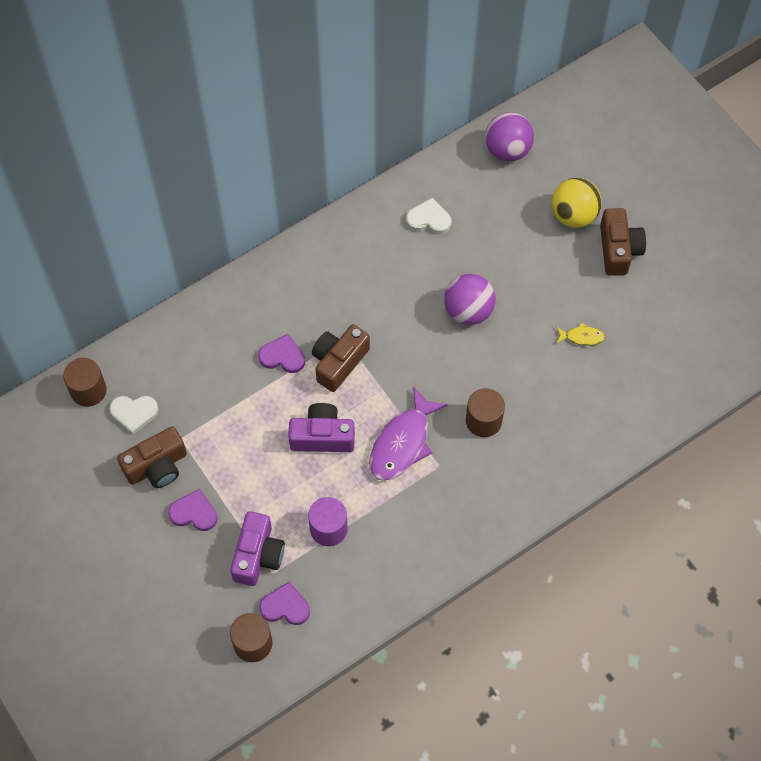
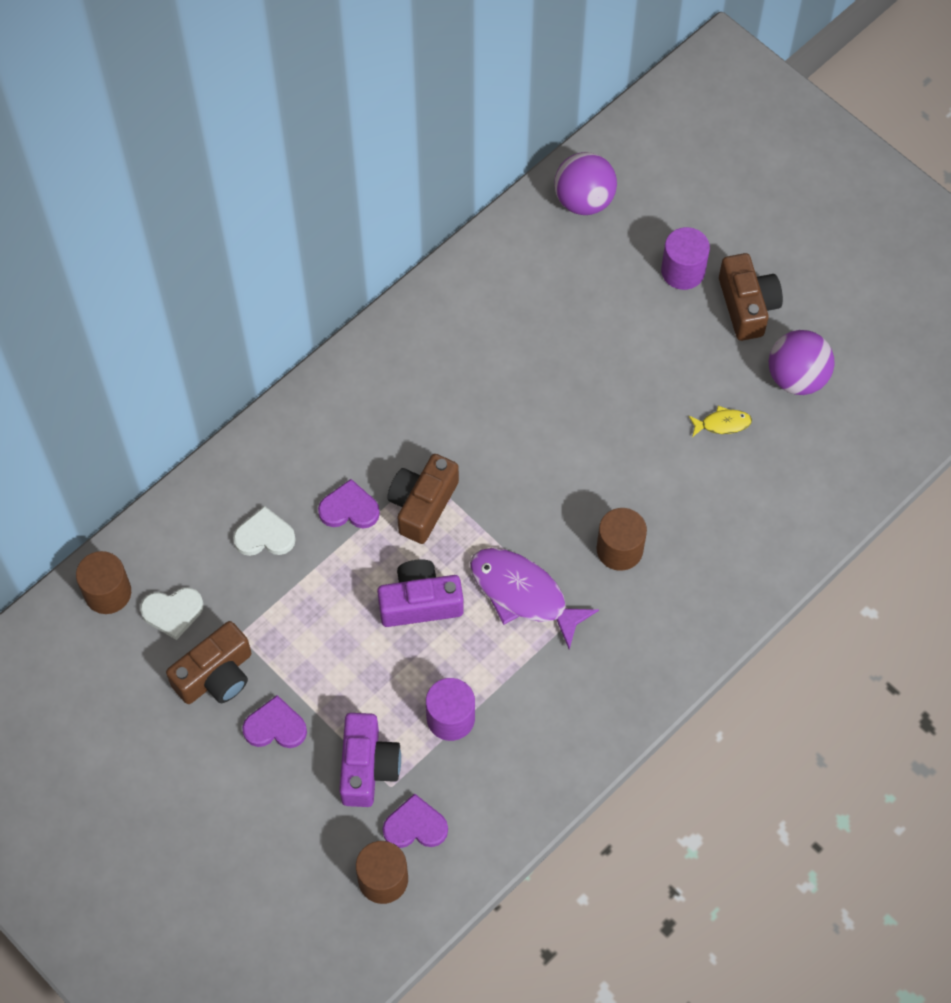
camera: 10 degrees left, 0 degrees up
(402, 443) = (523, 594): purple fish -> purple fish turned 105 degrees clockwise
(429, 219) = (501, 304): white heart -> white heart (264, 536)
(468, 311) = (573, 413): purple ball -> purple ball (797, 377)
(573, 215) = (683, 271): yellow ball -> purple cylinder

